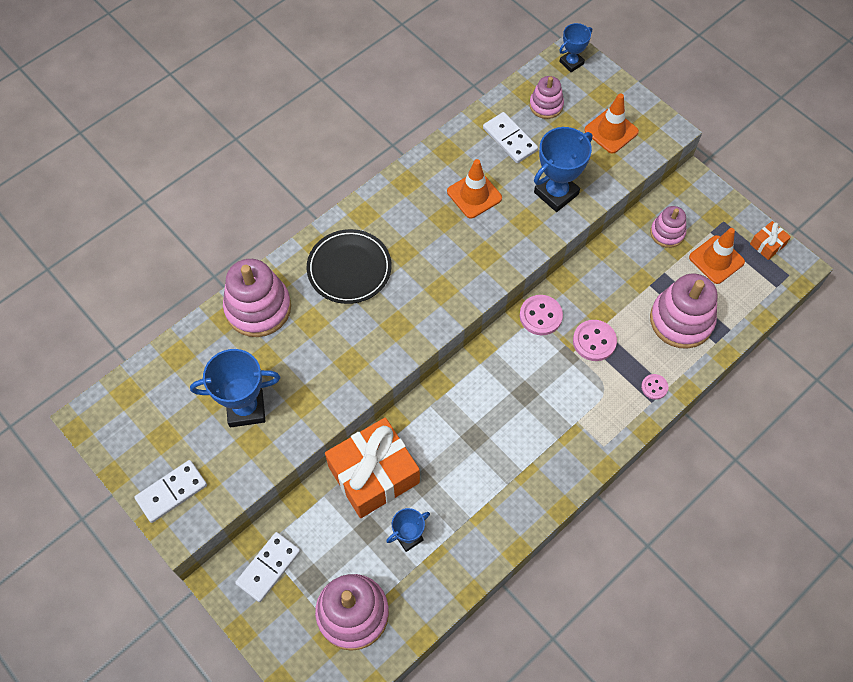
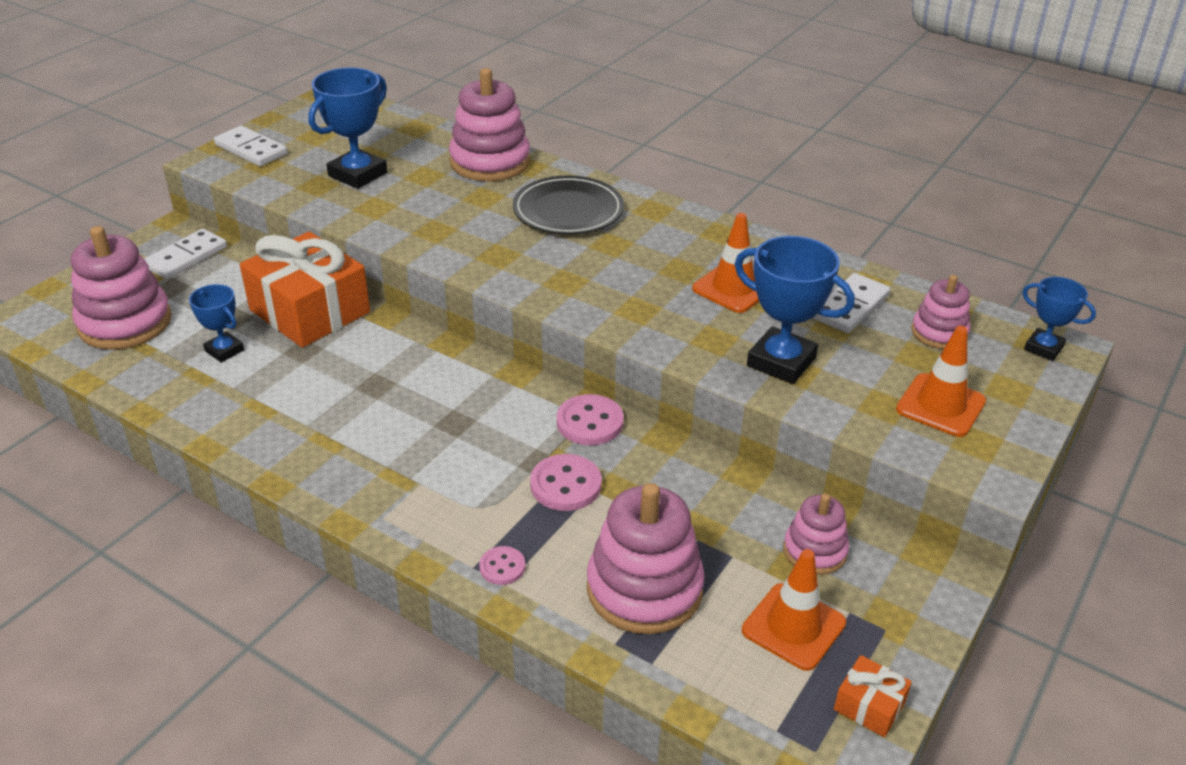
camera: 75 degrees right, 25 degrees down
(246, 408) = (358, 174): blue trophy -> blue trophy turned 60 degrees clockwise
(268, 567) = (186, 257): white domino -> white domino turned 75 degrees counterclockwise

